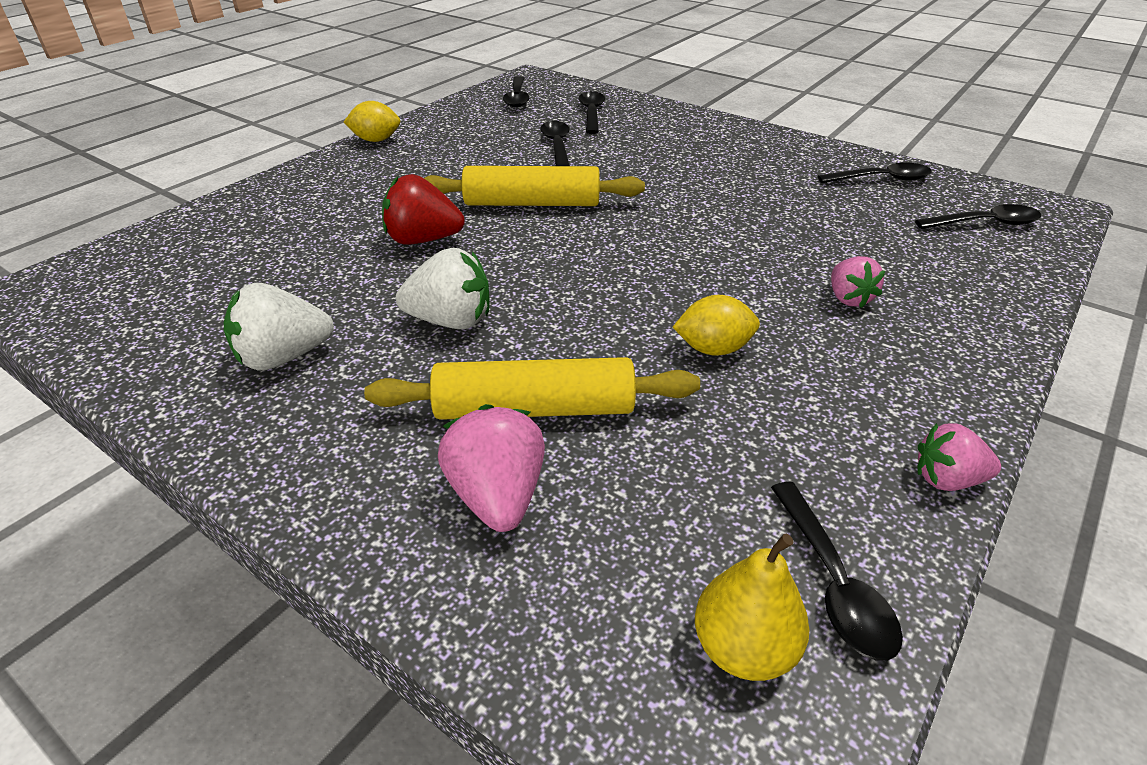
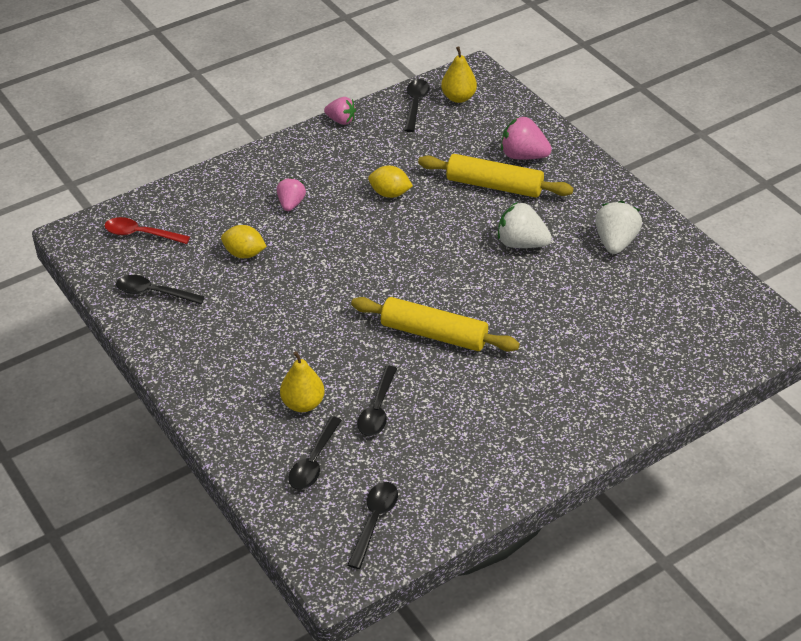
camera: 160 degrees left, 5 degrees up
(283, 357) = (615, 242): white strawberry -> white strawberry turned 75 degrees counterclockwise
(376, 140) = (542, 466): yellow lemon -> yellow lemon (244, 254)
(423, 240) = (524, 314): red strawberry -> none
(497, 496) = (523, 156): pink strawberry -> pink strawberry turned 105 degrees clockwise
(632, 138) = (303, 404): none -> yellow pear
(985, 223) = (140, 234): black spoon -> red spoon

